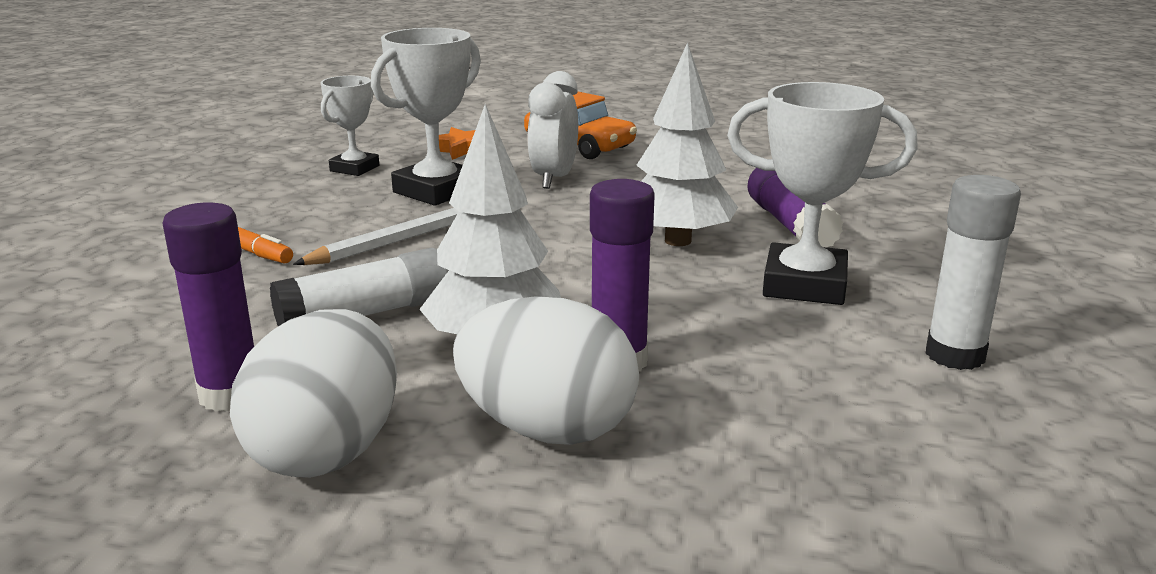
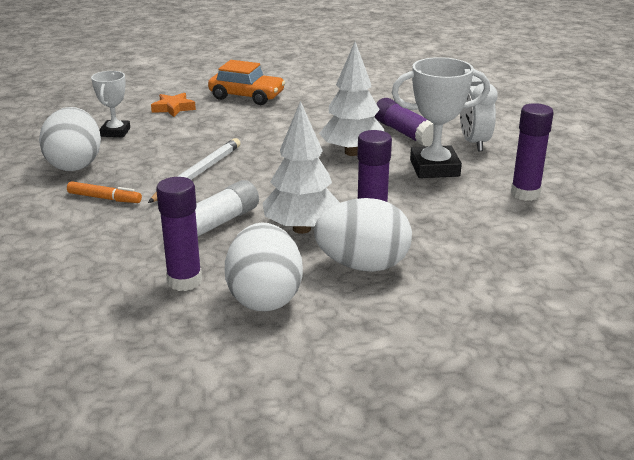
camera: 20 degrees left, 5 degrees up
(259, 201) = (75, 164): none -> white egg
(436, 191) = (184, 141): white trophy -> none
(554, 179) = (250, 122): white clock -> white clock (474, 143)
(955, 355) = (525, 194): white glue stick -> purple glue stick

